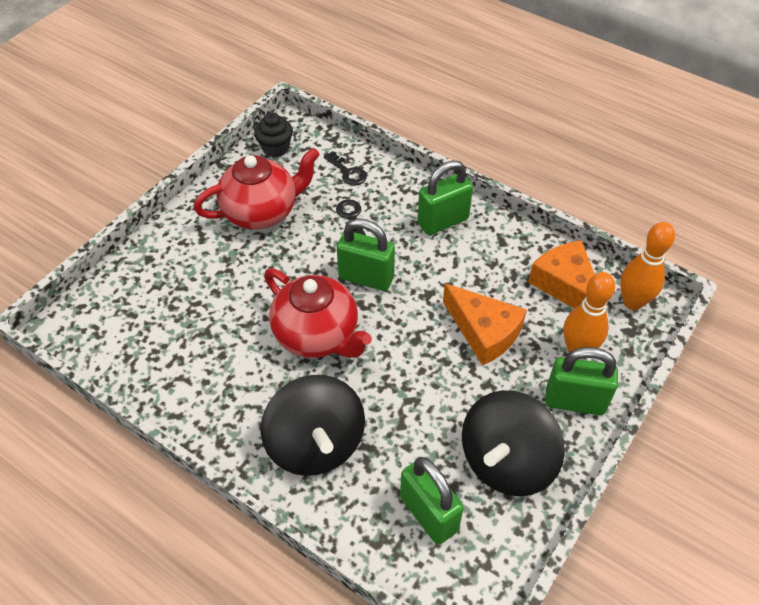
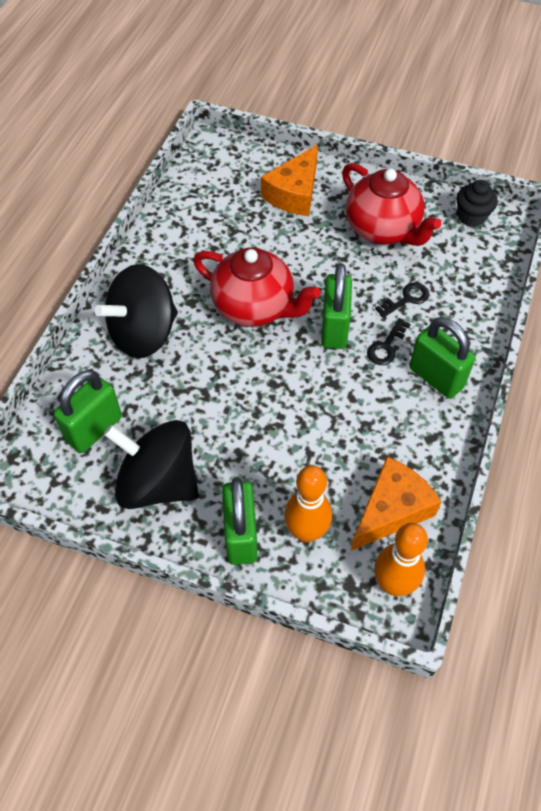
camera: 75 degrees right, 5 degrees up
(317, 335) = (254, 307): red teapot -> red teapot turned 90 degrees counterclockwise
(348, 172) = (467, 281): black key -> black key (386, 347)
(484, 332) = (301, 440): orange cheese -> orange cheese (294, 193)

